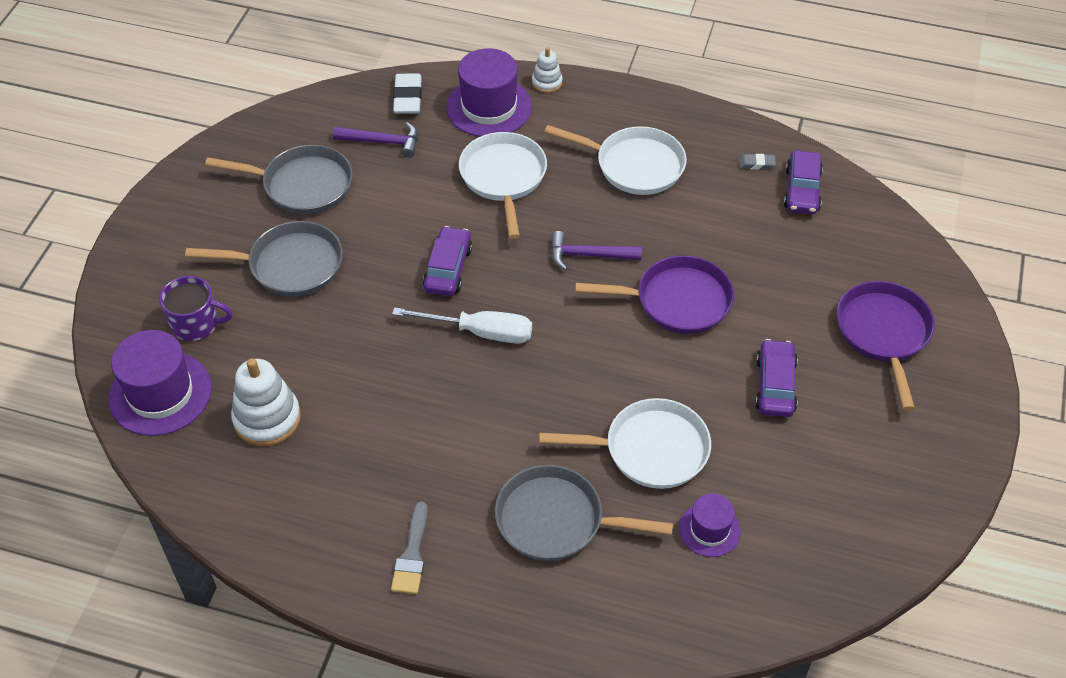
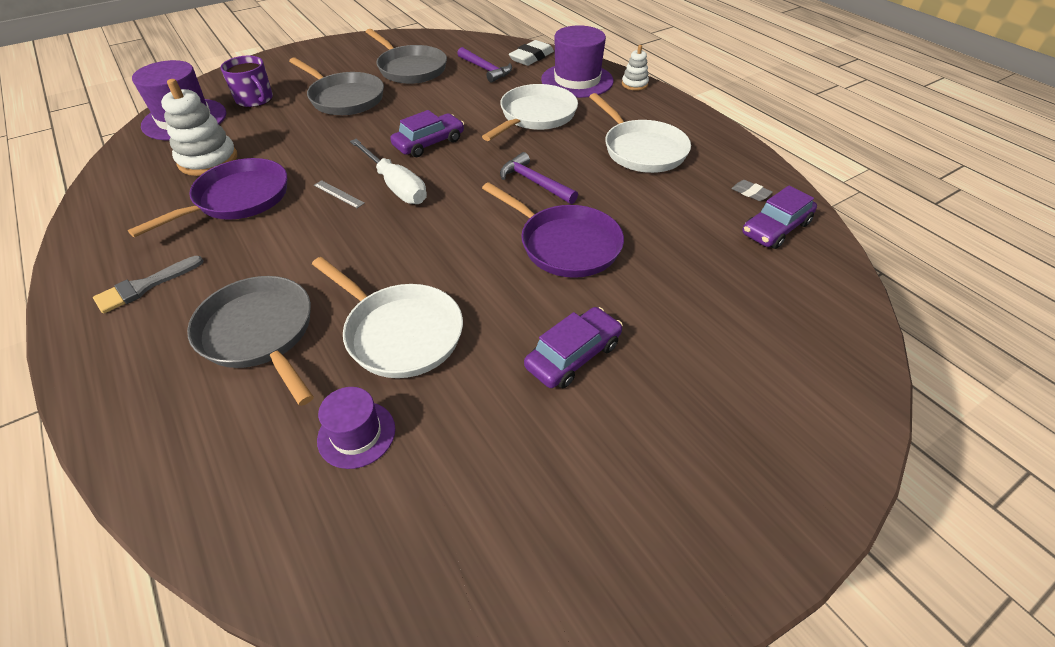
camera: 40 degrees right, 5 degrees down
(443, 372) = (338, 194): none -> grey ruler
(883, 333) = (740, 381): purple pan -> purple pan (238, 199)

